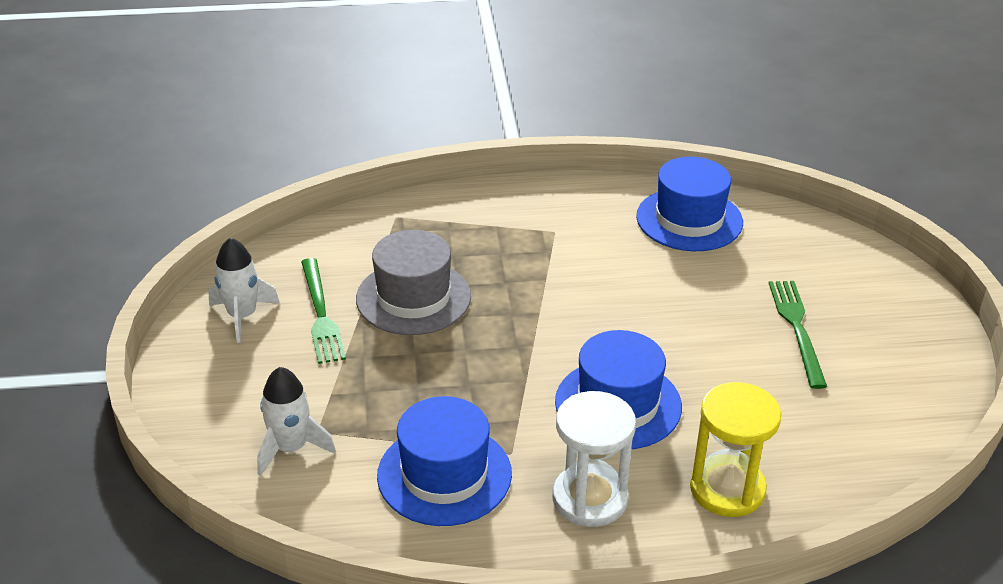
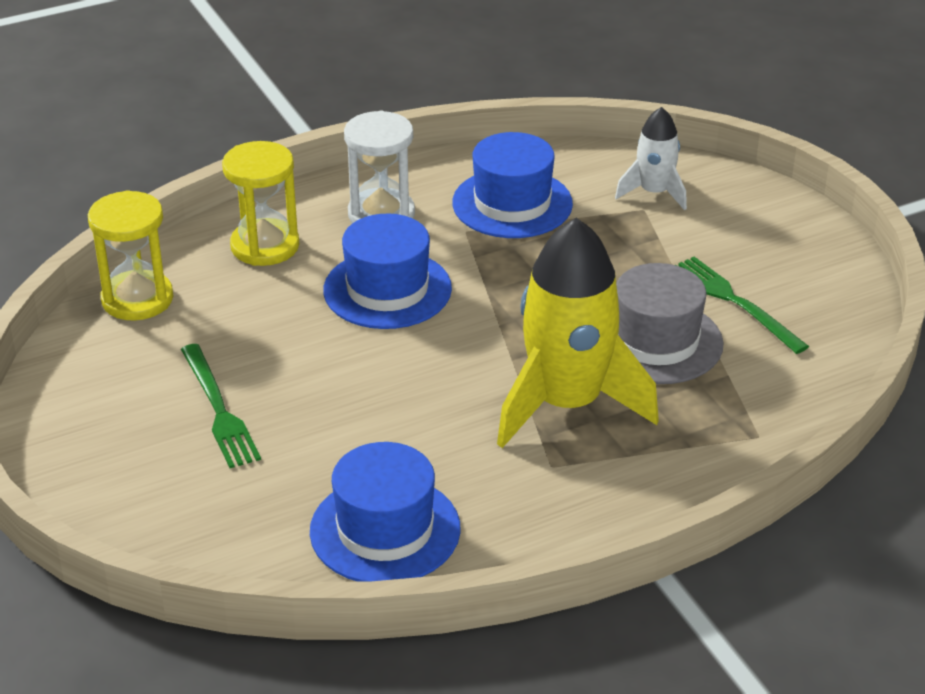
camera: 160 degrees right, 0 degrees up
(242, 316) = (809, 282): white rocket -> none
(517, 268) = (566, 404): none -> yellow rocket
(868, 456) = (137, 299): none -> yellow hourglass

